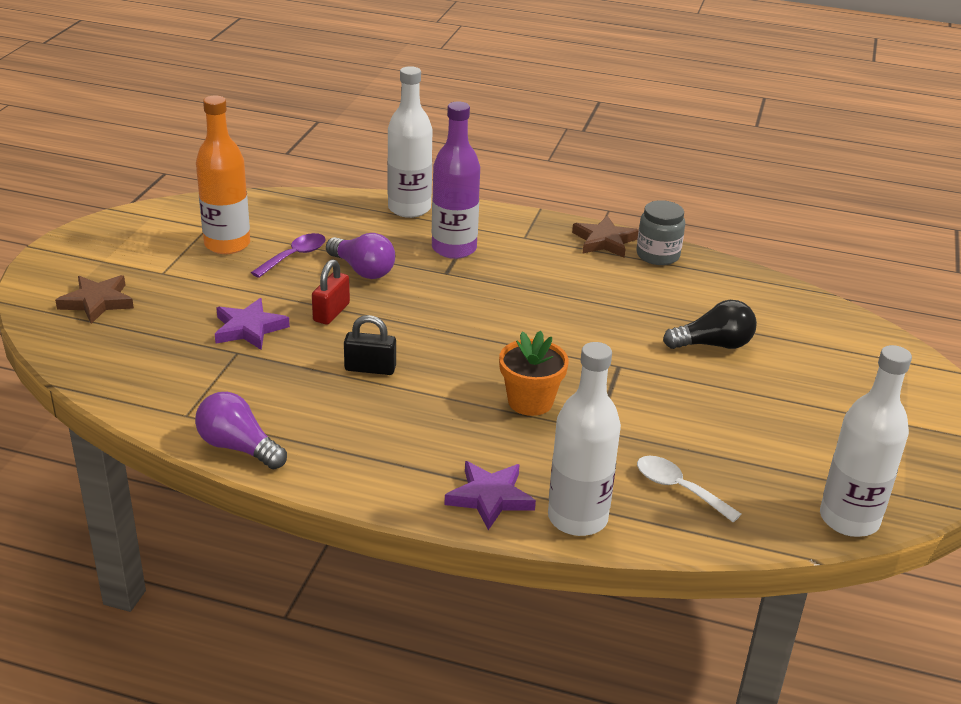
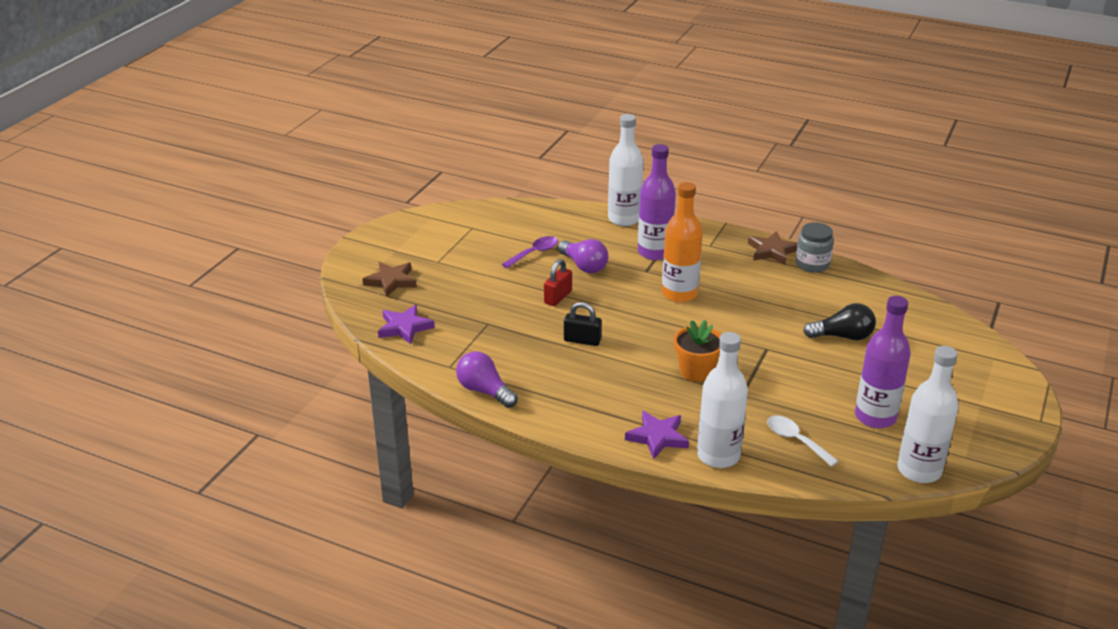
camera: 10 degrees right, 0 degrees up
(227, 244) = (486, 242): orange bottle -> orange bottle (679, 294)
(249, 328) = (497, 306): purple star -> purple star (404, 327)
(776, 449) = (875, 417): none -> purple bottle

